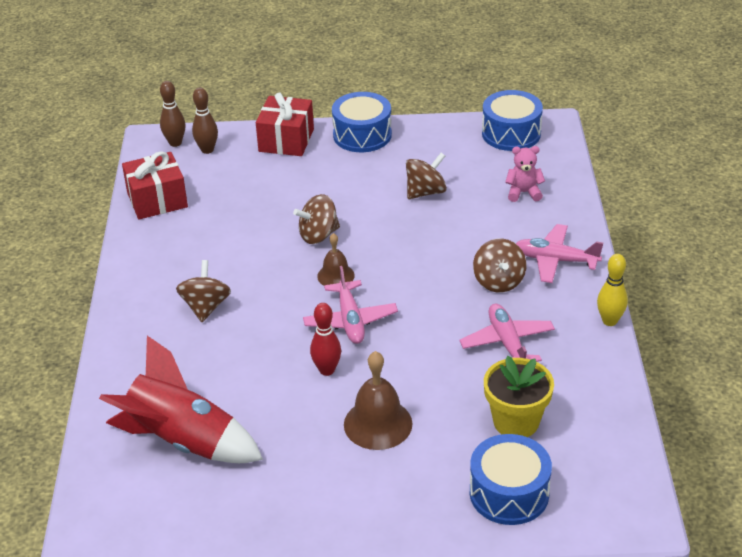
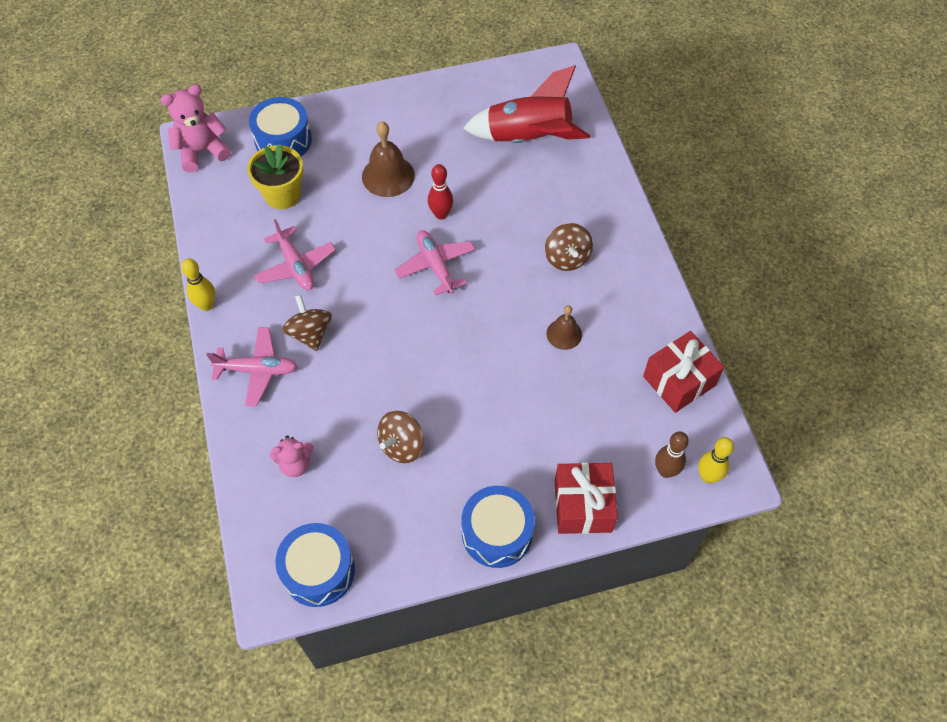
camera: 165 degrees right, 20 degrees up
(175, 143) = (708, 476): brown bowling pin -> yellow bowling pin
(318, 235) = (496, 361): brown spinning top -> none
(335, 275) = (463, 313): brown bell -> brown bell (564, 334)
(623, 496) = (202, 151): none -> pink teddy bear

